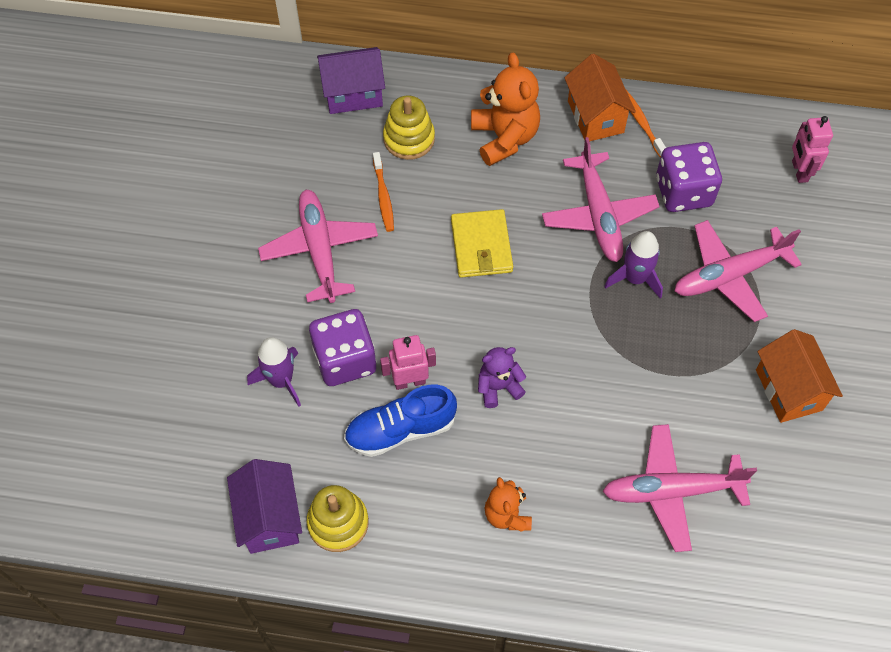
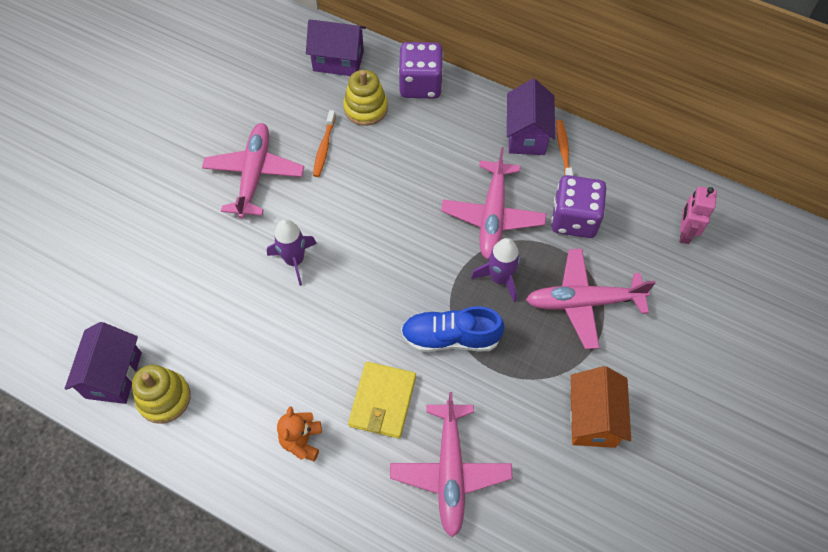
camera: 20 degrees right, 0 degrees up
(281, 380) = (175, 268): purple rocket -> purple rocket (294, 260)
(345, 360) = (232, 268): purple dice -> purple dice (420, 85)
(400, 430) = (249, 339): blue shoe -> blue shoe (450, 337)
(409, 381) = (275, 302): pink robot -> none
(481, 246) = (384, 211): yellow wallet -> yellow wallet (382, 401)
(498, 387) = (344, 331): purple teddy bear -> none
(504, 138) = (443, 130): orange teddy bear -> none
(595, 117) = (526, 135): orange house -> purple house
(672, 491) = (450, 471): pink plane -> pink plane turned 105 degrees counterclockwise

